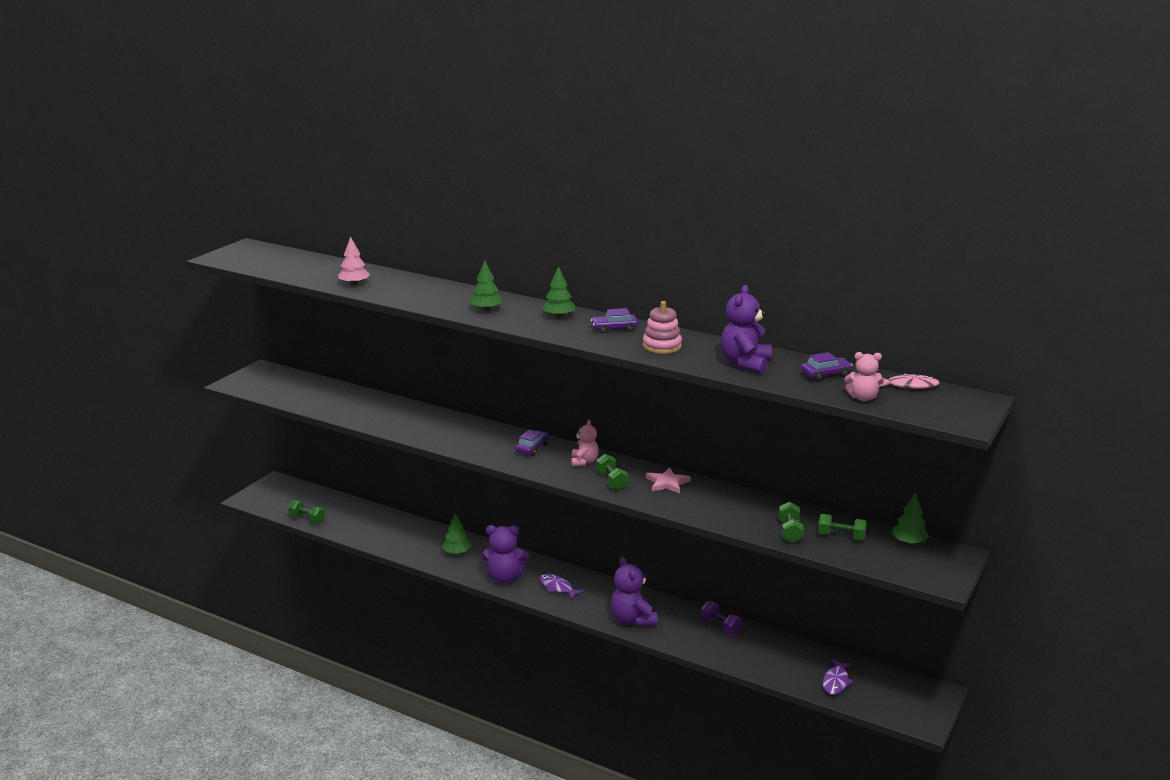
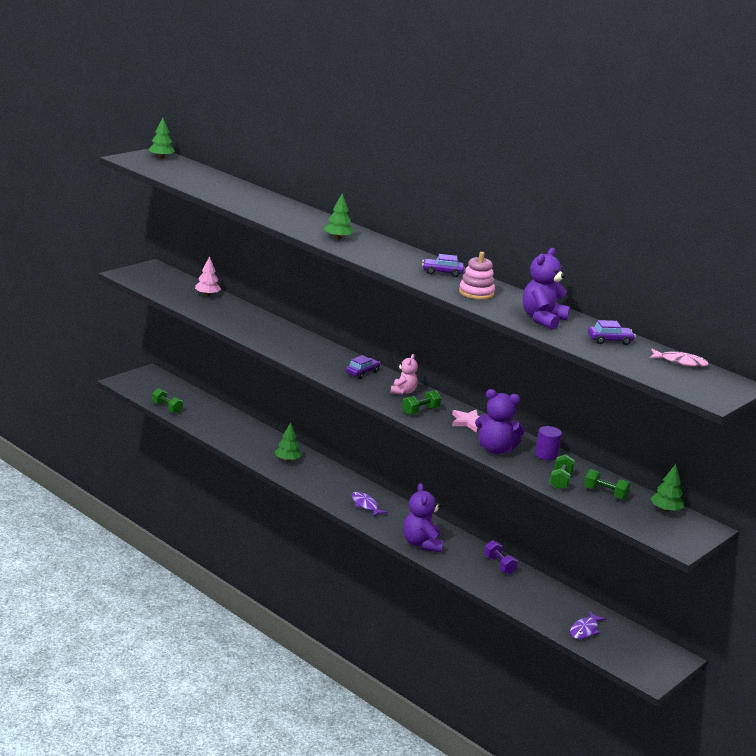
camera: 10 degrees right, 0 degrees up
(354, 284) = (234, 199): pink tree -> pink tree (207, 295)
(504, 578) = (321, 488): purple teddy bear -> purple teddy bear (495, 449)
(558, 316) = (398, 254): green tree -> green tree (161, 157)
(611, 481) = (420, 411): green dumbbell -> green dumbbell turned 60 degrees clockwise
(761, 504) = (546, 455): none -> purple cylinder
(863, 398) = (631, 364): pink teddy bear -> none

